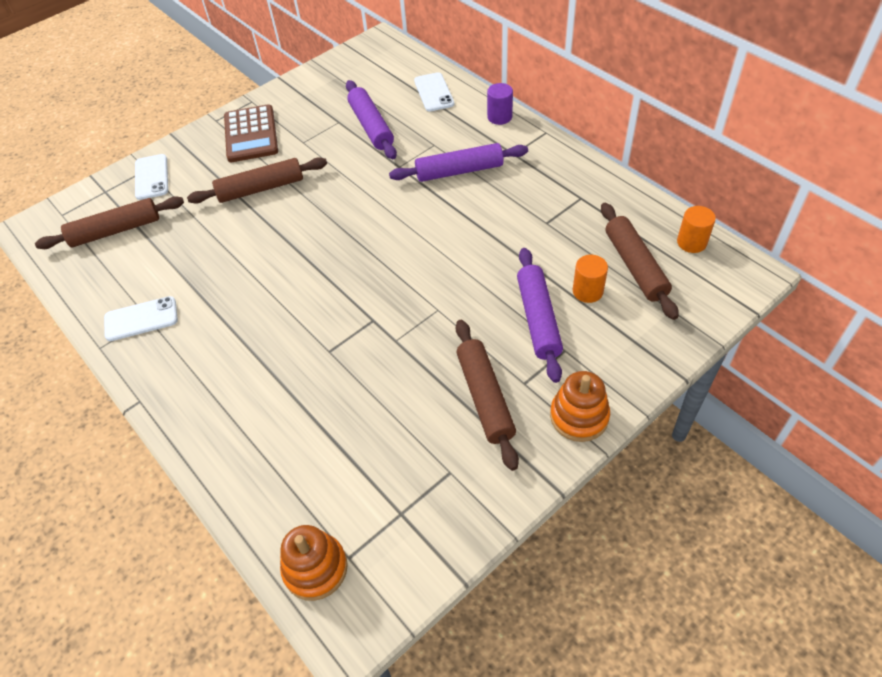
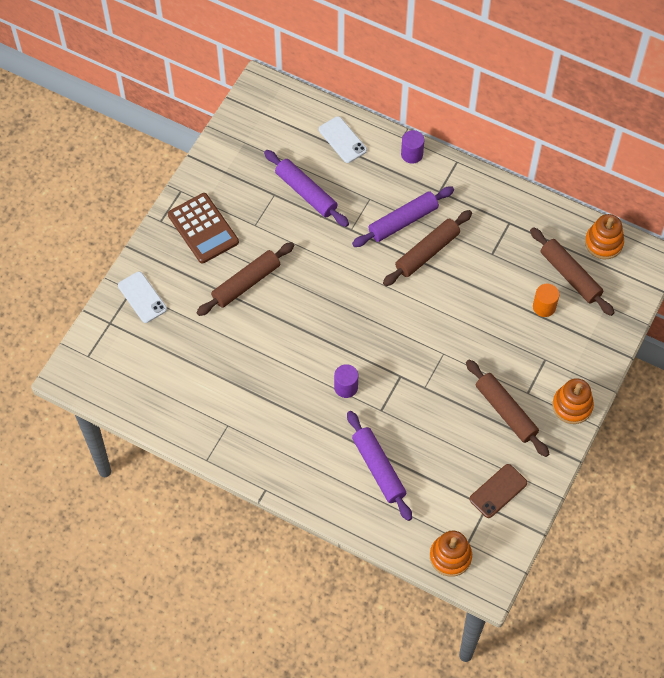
camera: 25 degrees left, 10 degrees up
(115, 230) = (147, 358): brown rolling pin -> brown rolling pin (427, 252)
(141, 319) = (223, 428): white phone -> none
(303, 315) = (346, 387): none -> purple cylinder
(427, 497) = (498, 491): none -> brown phone
(538, 319) = (518, 340): purple rolling pin -> purple rolling pin (378, 468)
(691, 242) = (603, 243): orange cylinder -> orange stacking toy

